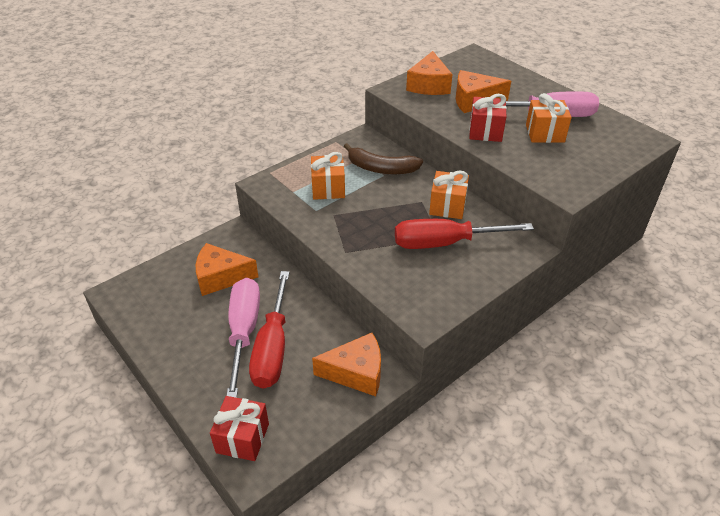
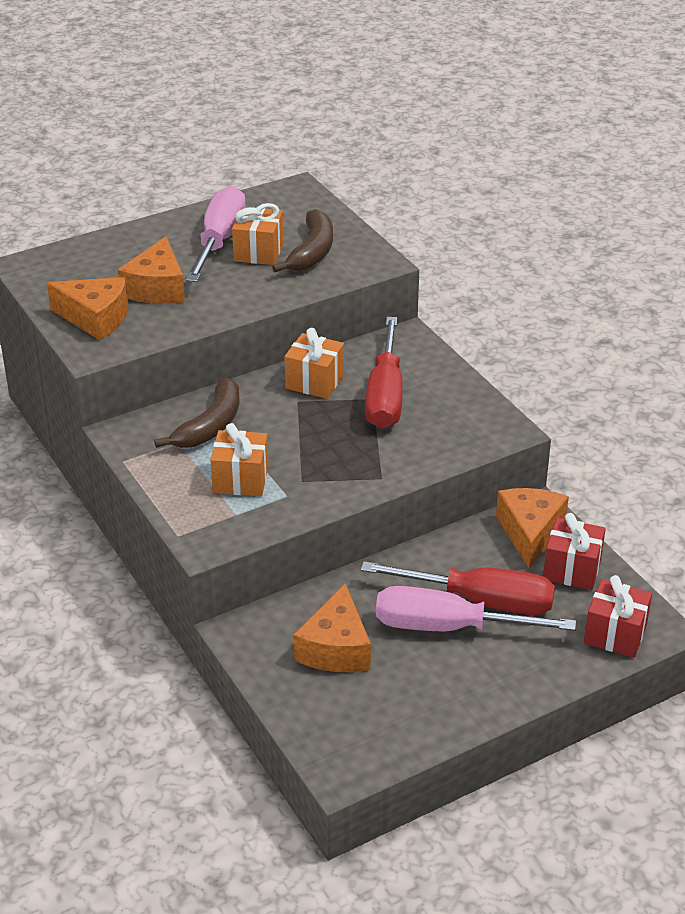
camera: 80 degrees left, 5 degrees down
(485, 131) = (236, 293): red gift -> red gift (572, 569)
(561, 157) = (312, 252): none -> brown banana

